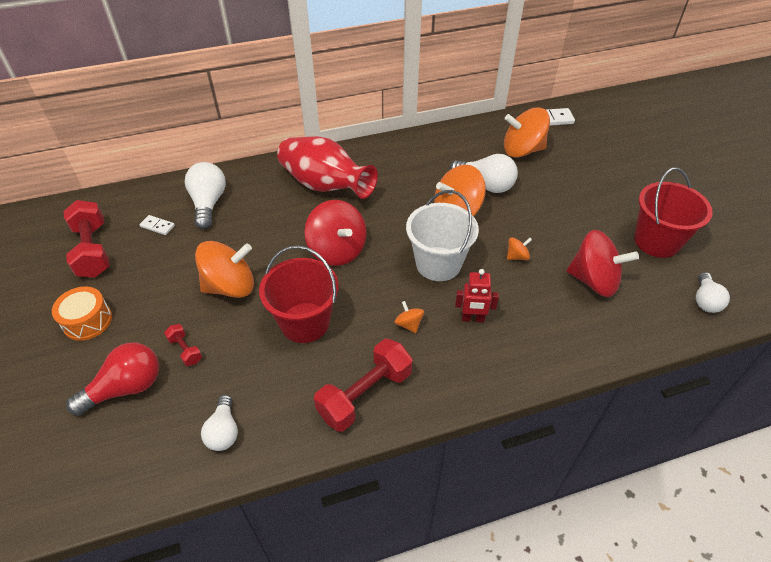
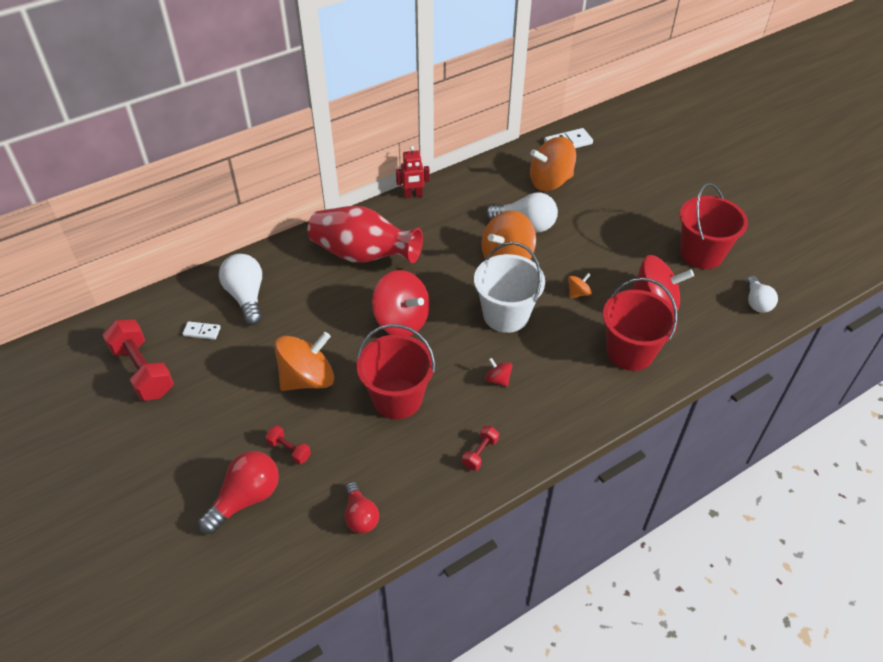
camera: 15 degrees left, 0 degrees up
(87, 321) = (173, 444): orange drum -> none
(223, 431) = (360, 516): white light bulb -> red light bulb
(365, 394) = (480, 453): red dumbbell -> red dumbbell, size x0.48
(409, 324) = (498, 379): orange spinning top -> red spinning top
(472, 318) = (555, 362): red robot -> red robot (413, 195)
(553, 324) = (630, 352): none -> red bucket

